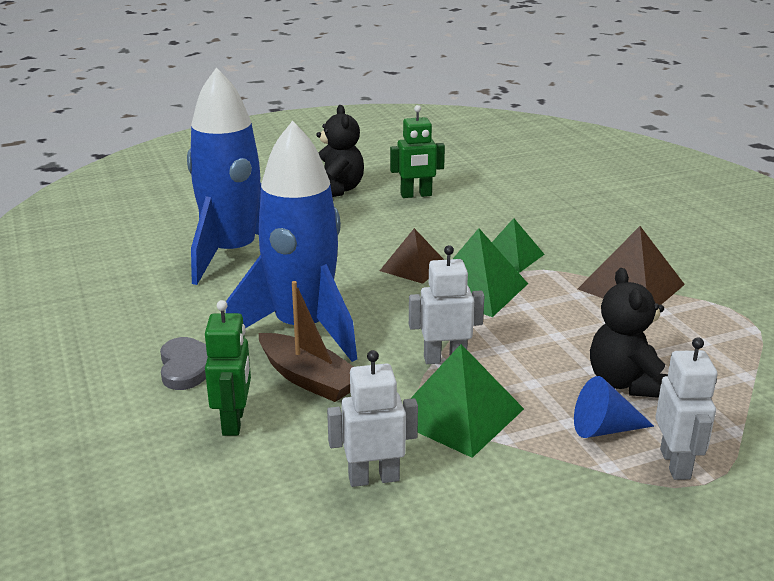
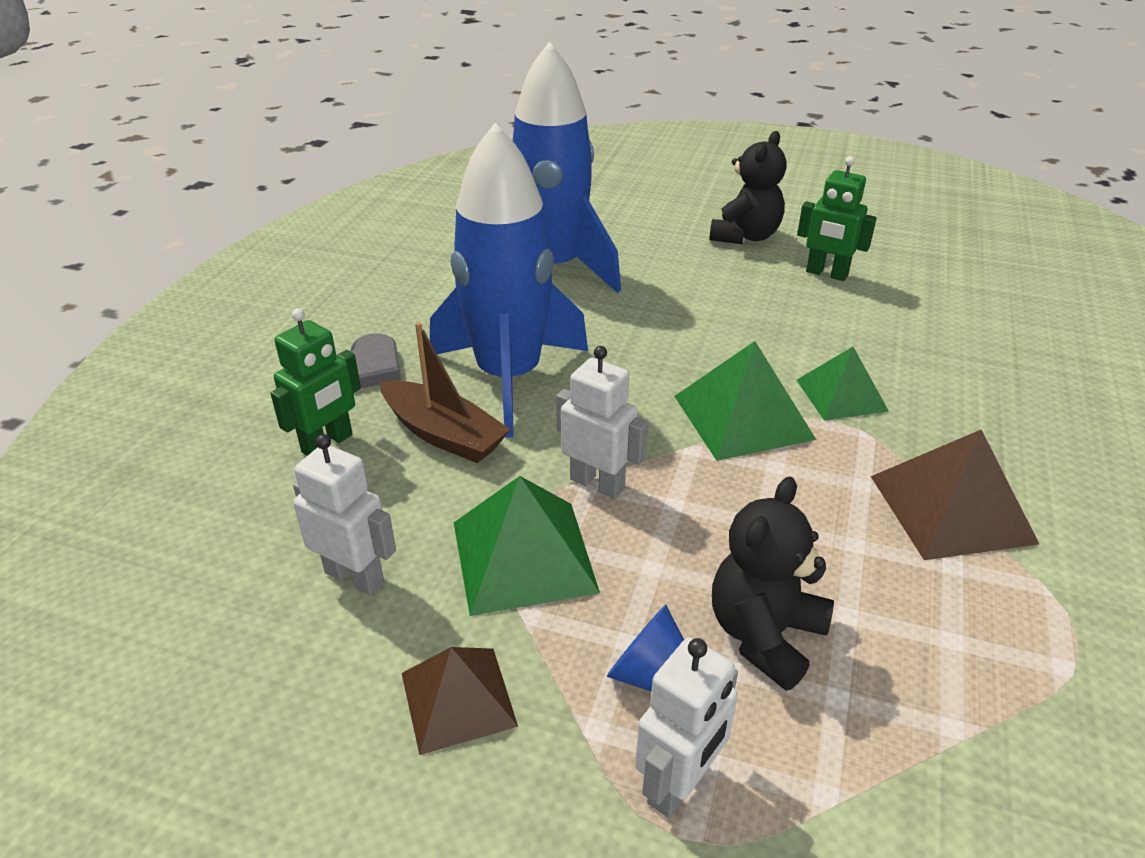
camera: 40 degrees right, 10 degrees up
(308, 378) = (444, 434): brown boat -> brown boat turned 45 degrees counterclockwise
(413, 267) = (709, 358): brown pyramid -> brown pyramid (458, 699)

